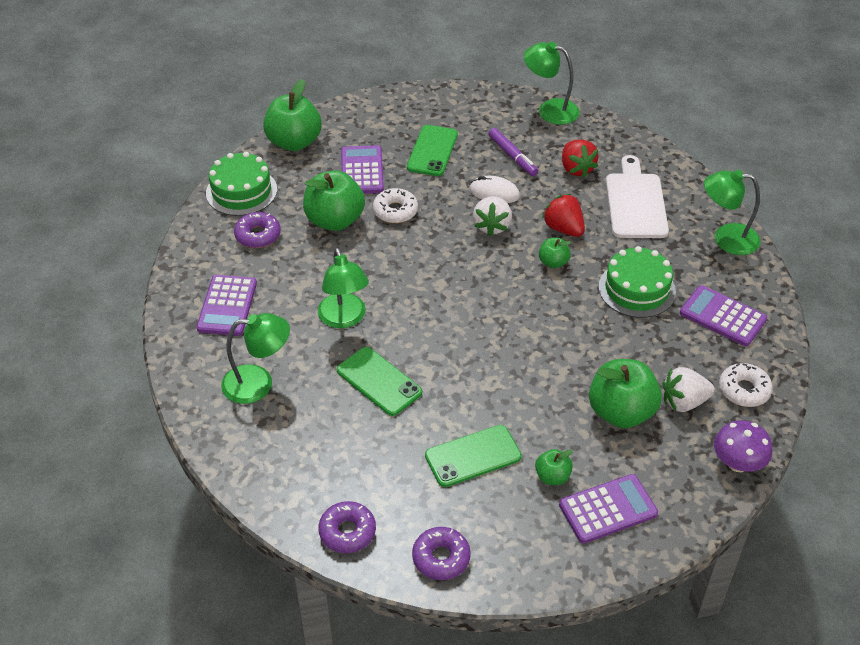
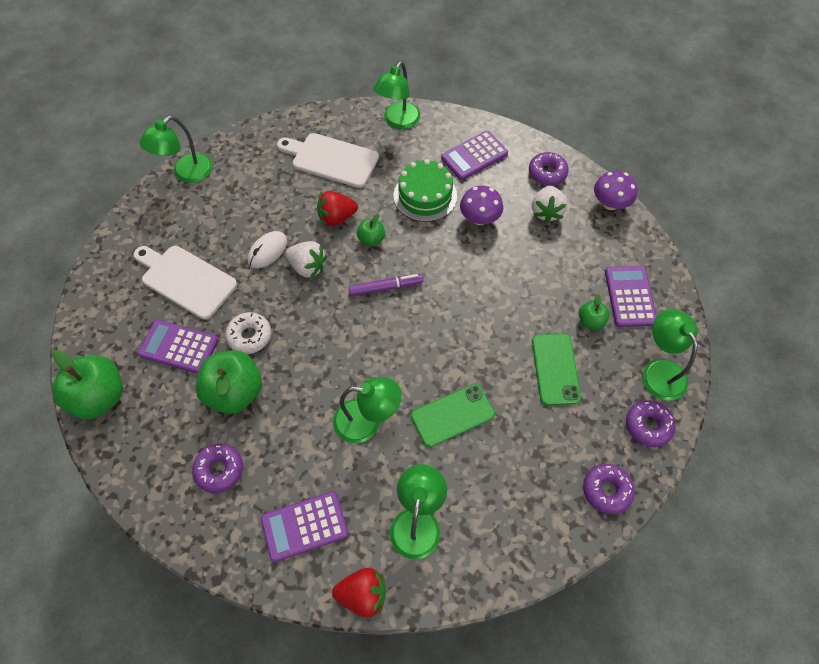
camera: 70 degrees left, 15 degrees up
(227, 306) = (304, 526): purple calculator -> purple calculator turned 135 degrees clockwise
(241, 191) = (145, 469): green cake -> none
(432, 151) = (186, 280): green phone -> white cutting board
(512, 156) = (229, 221): purple marker -> purple marker (386, 287)
(519, 558) = (659, 370): none -> green lamp
(576, 169) = (271, 182): red strawberry -> red strawberry (363, 594)
(621, 412) = (543, 253): green apple -> none
(635, 343) = (479, 218): none -> purple mushroom
(744, 390) = (547, 173): white donut -> purple donut

